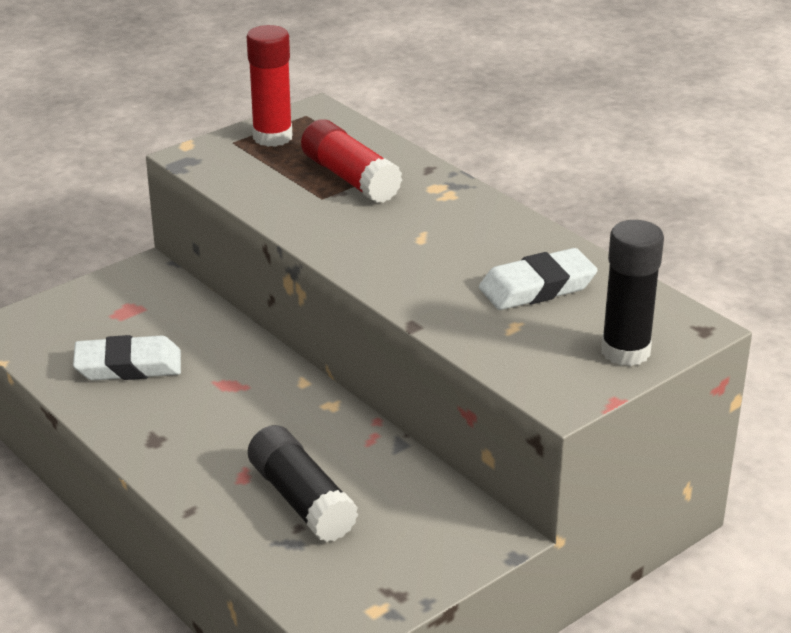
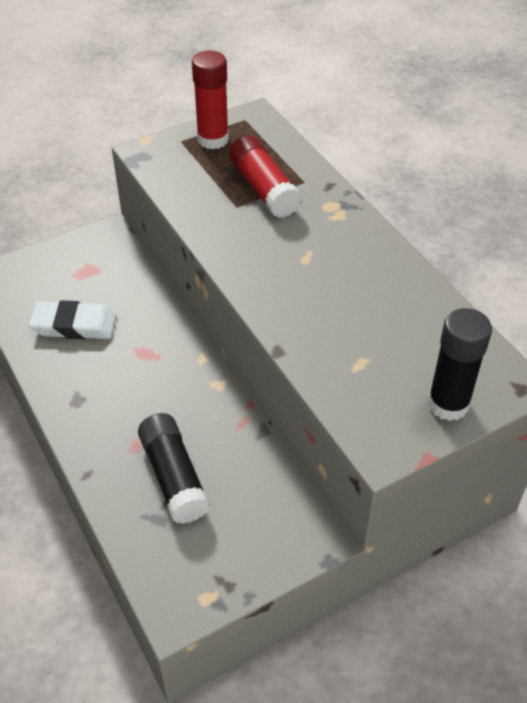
camera: 10 degrees right, 15 degrees up
(537, 287) = (389, 323): white eraser -> none

